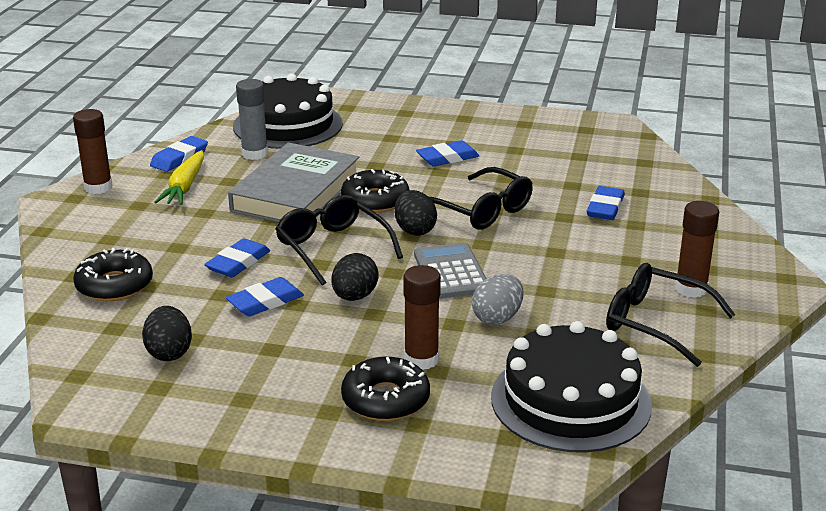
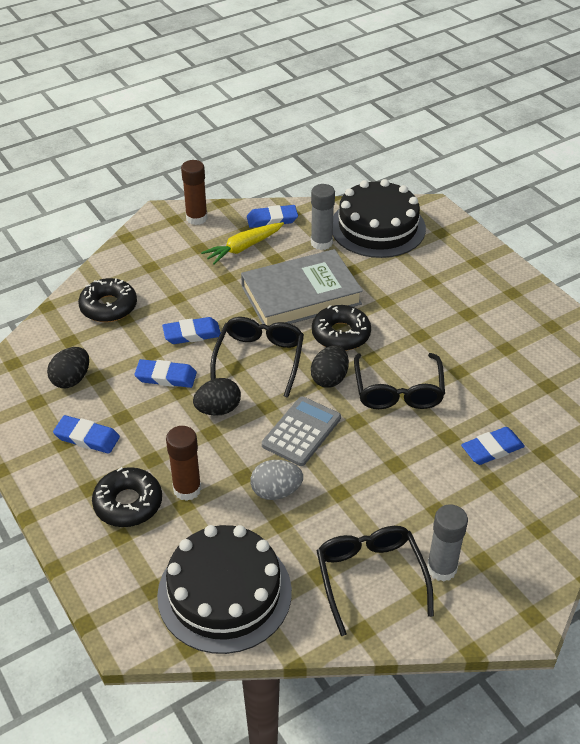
camera: 45 degrees right, 15 degrees up
(447, 158) = (444, 325): blue eraser -> blue eraser (87, 437)
(691, 289) = (441, 568): brown glue stick -> grey glue stick

